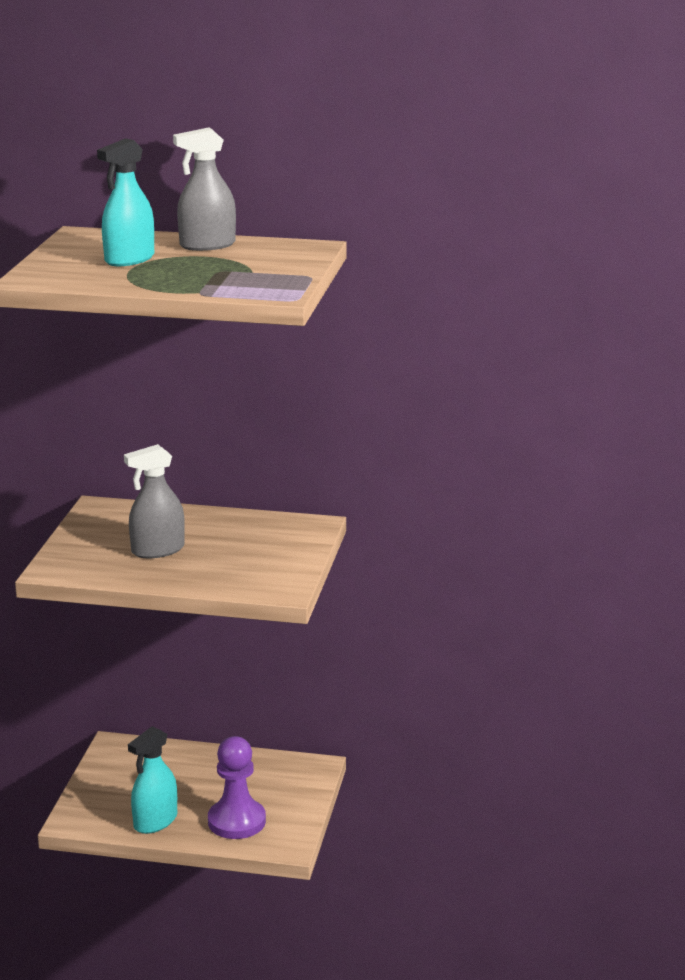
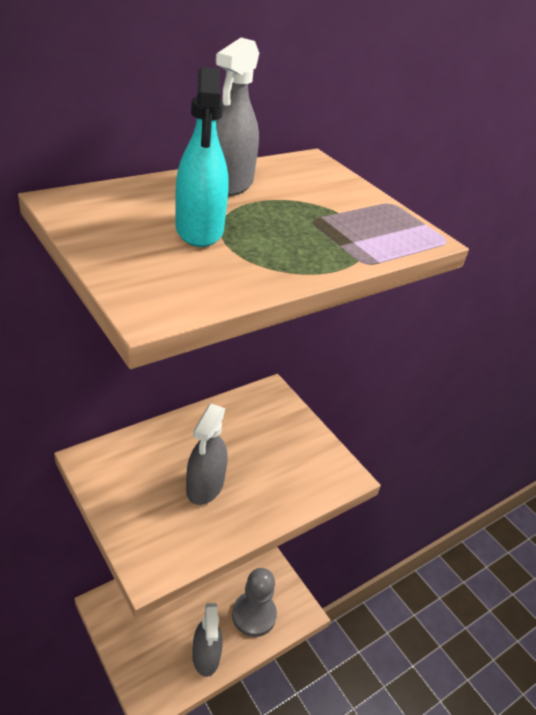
camera: 50 degrees left, 15 degrees up
(155, 821) = (206, 656): turquoise spray bottle -> grey spray bottle
(236, 821) = (254, 615): purple pawn -> grey pawn

